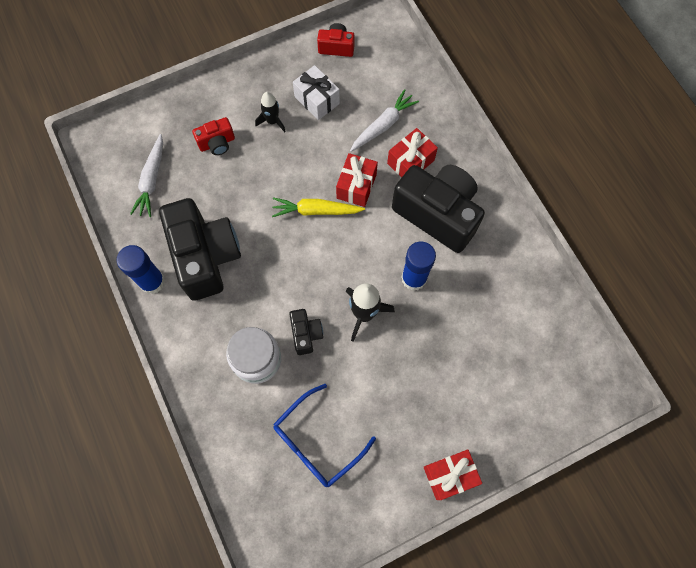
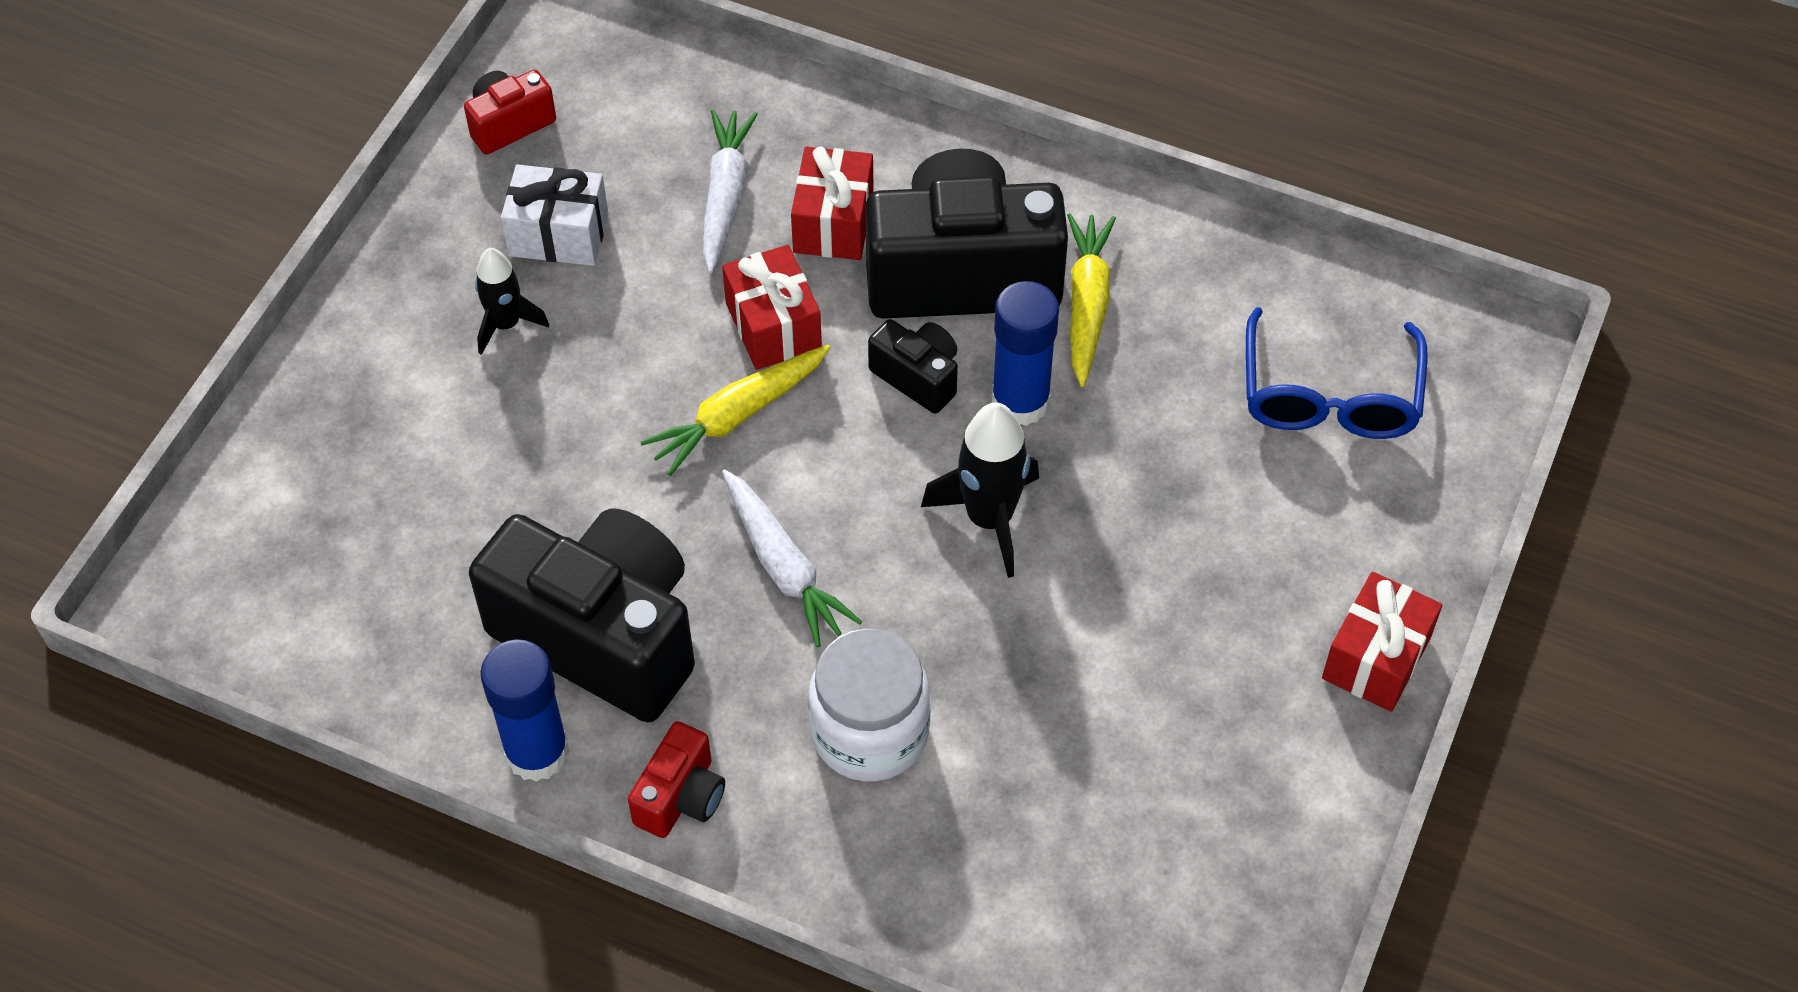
camera: 40 degrees left, 15 degrees down
(151, 180) = (360, 583): white carrot -> white carrot (784, 567)
(217, 143) = (432, 432): red camera -> red camera (681, 797)
(306, 334) = (918, 626): black camera -> black camera (918, 377)
(317, 442) = (1107, 781): blue glasses -> blue glasses (1329, 396)
(470, 259) = (1087, 304): none -> yellow carrot

